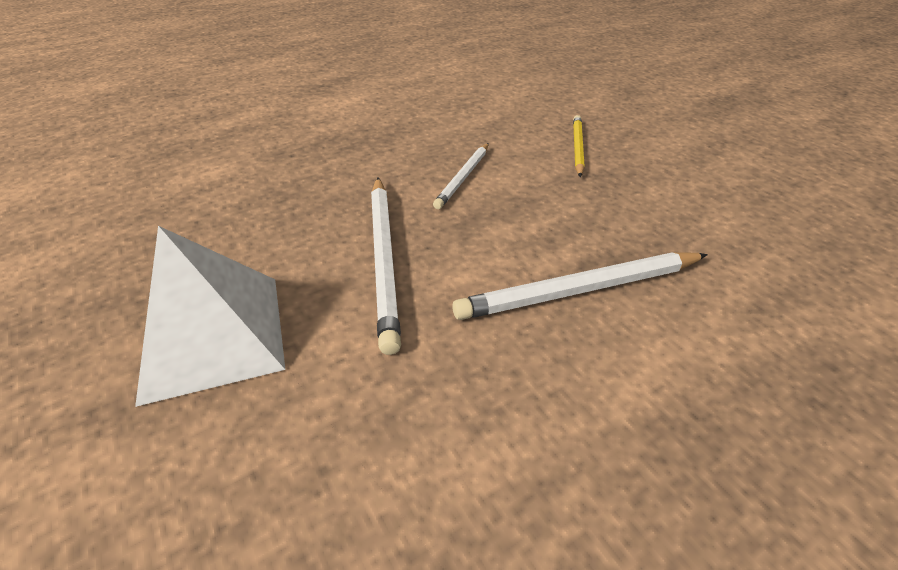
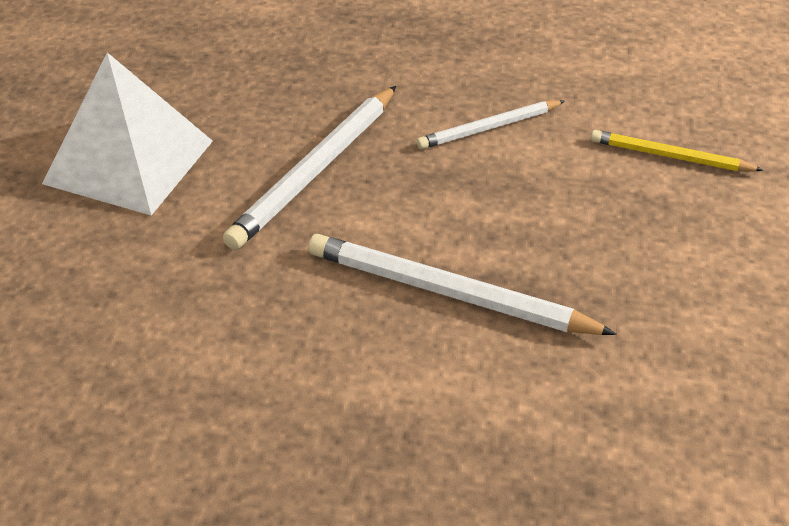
camera: 40 degrees right, 0 degrees up
(577, 147) = (670, 156): yellow pencil -> yellow pencil turned 120 degrees counterclockwise

